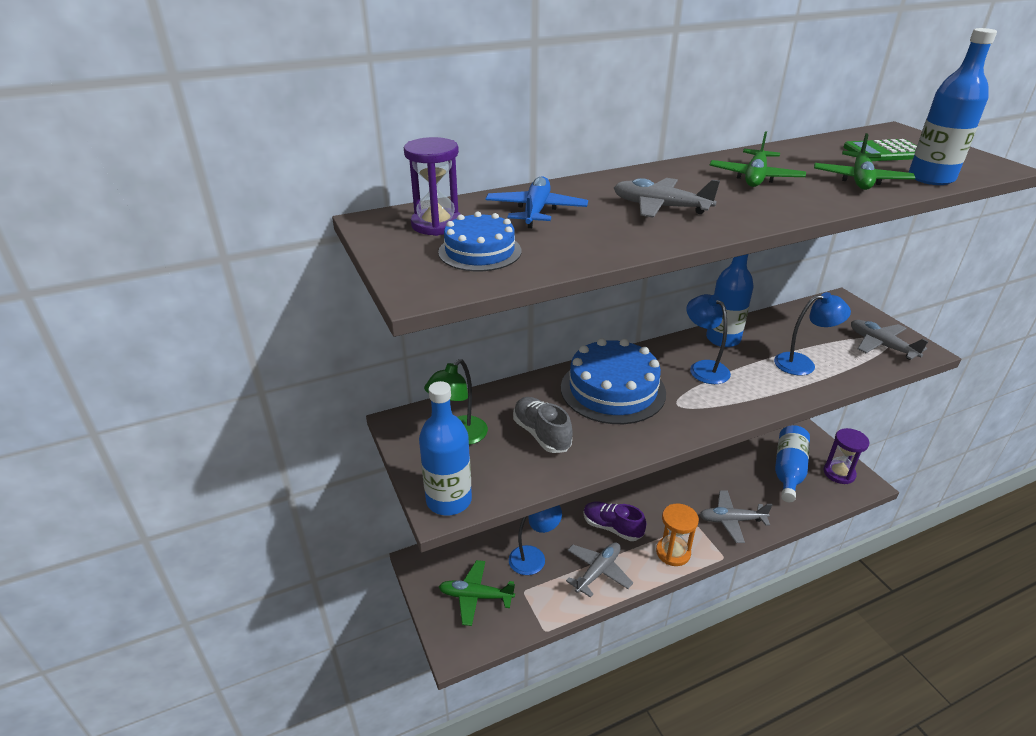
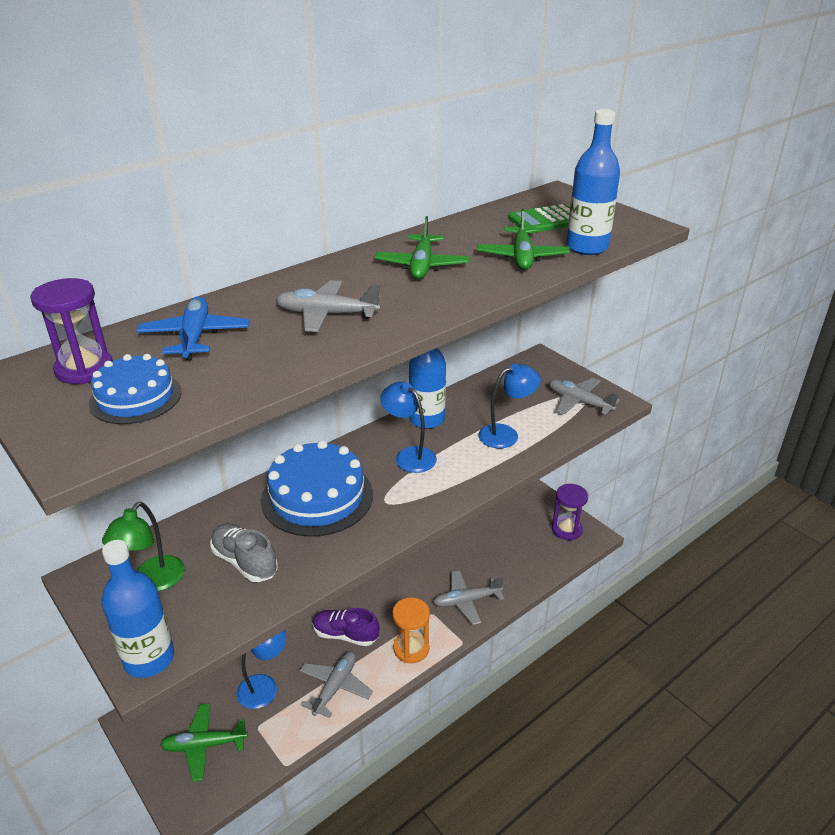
camera: 15 degrees left, 0 degrees up
(788, 471) = (518, 536): blue bottle -> none

